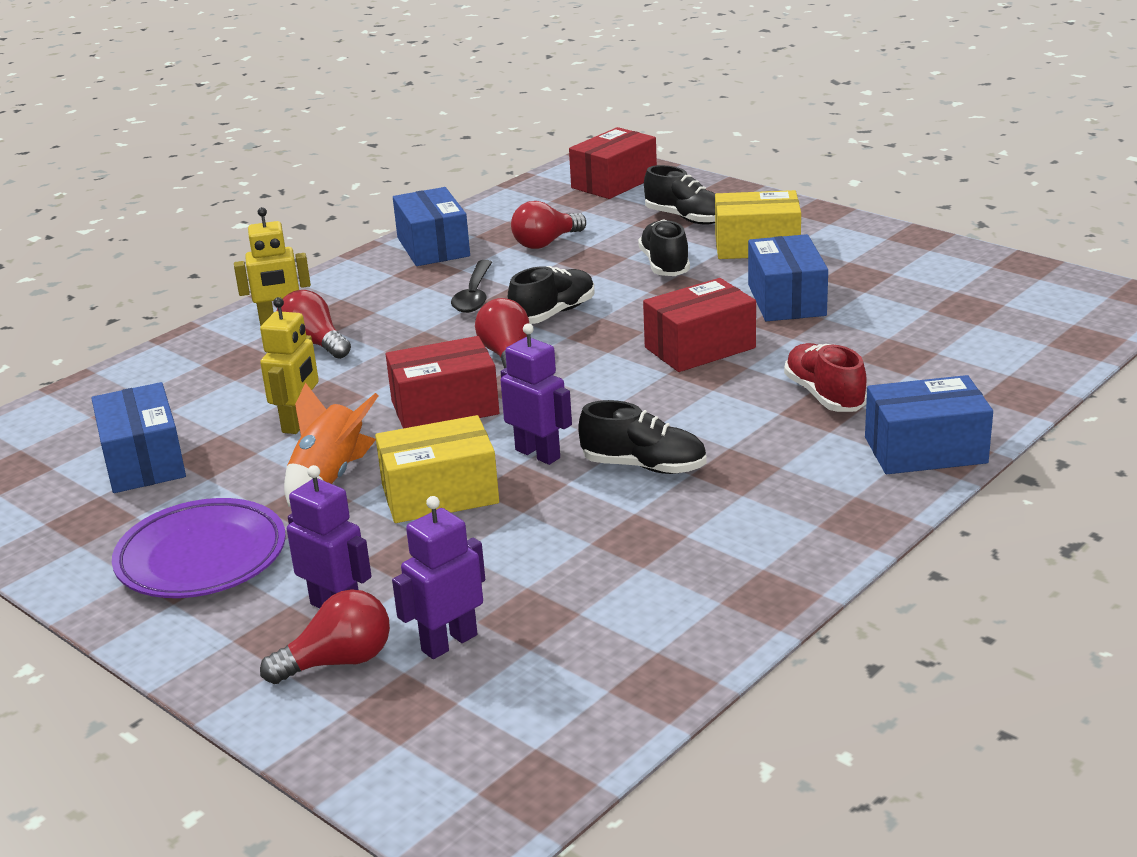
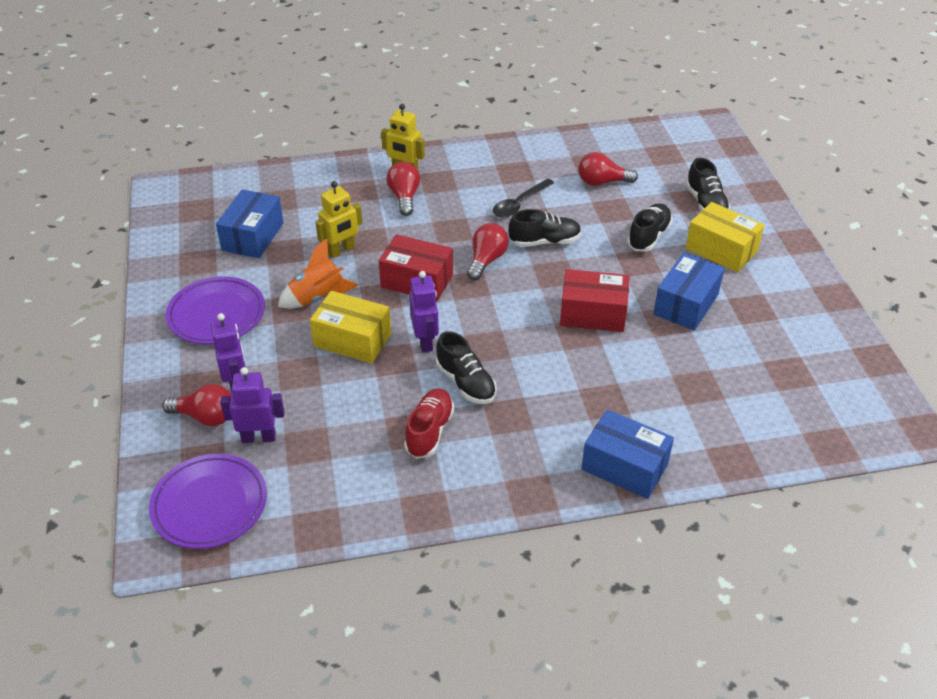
camera: 35 degrees right, 15 degrees up
(433, 247) = (538, 153): blue box -> none
(479, 743) = (210, 505): none -> purple plate
(614, 182) = (698, 150): red box -> none
(824, 395) = (618, 391): red shoe -> red shoe (429, 431)

